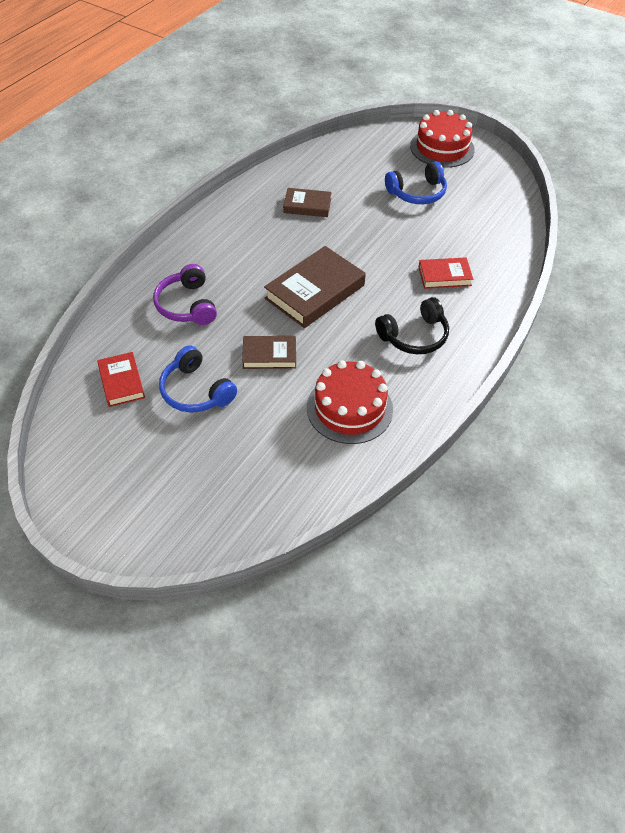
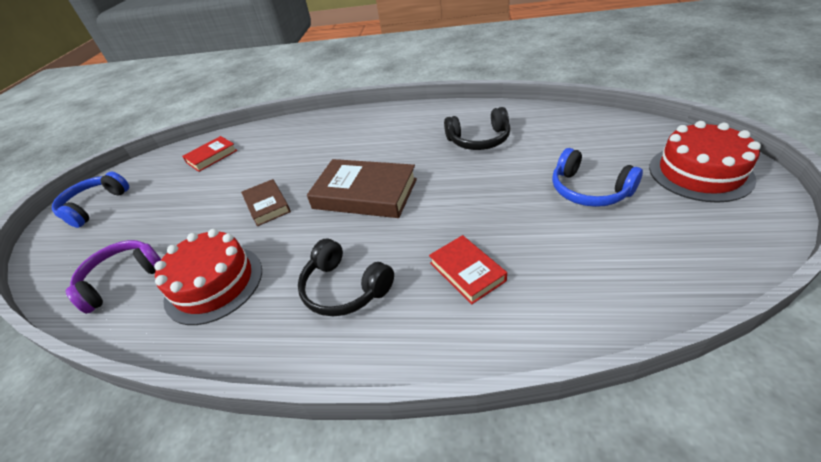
camera: 70 degrees right, 10 degrees down
(187, 305) = (304, 145): purple headphones -> purple headphones (122, 279)
(196, 391) = (212, 189): blue headphones -> blue headphones (94, 206)
(307, 206) = (479, 140): brown book -> black headphones

